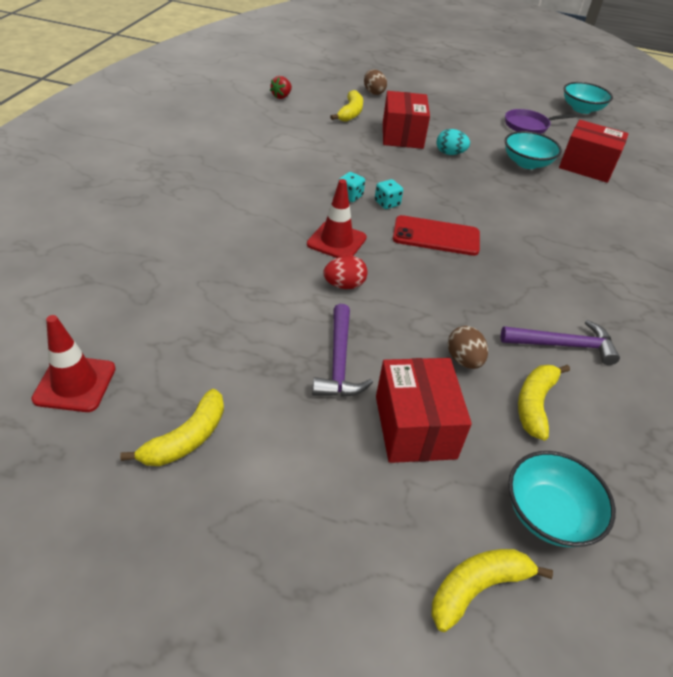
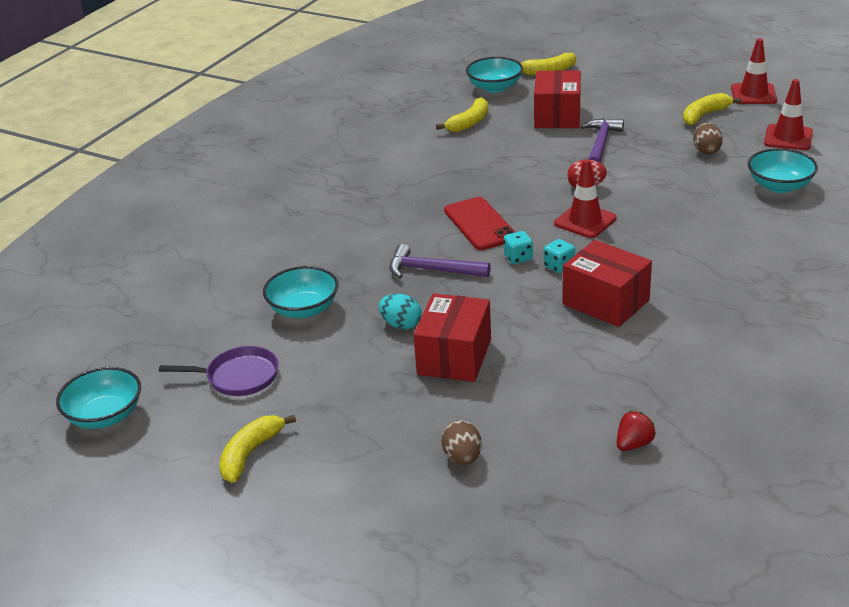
camera: 160 degrees left, 10 degrees down
(85, 512) = (753, 94): none -> red traffic cone
(123, 291) = (779, 186): none -> turquoise bowl
(350, 113) = (520, 404): yellow banana -> yellow banana (250, 454)
(436, 236) = (480, 224): red phone -> red phone turned 45 degrees clockwise
(463, 360) = (506, 143): brown egg -> brown egg (706, 150)
(563, 345) = (421, 148): purple hammer -> purple hammer (432, 270)
(586, 166) = (224, 304): red box -> red box (605, 302)

